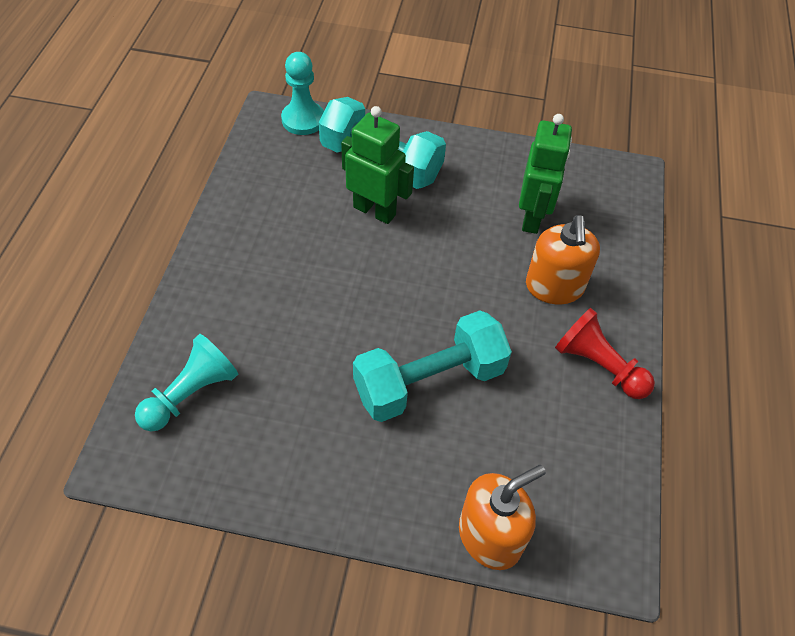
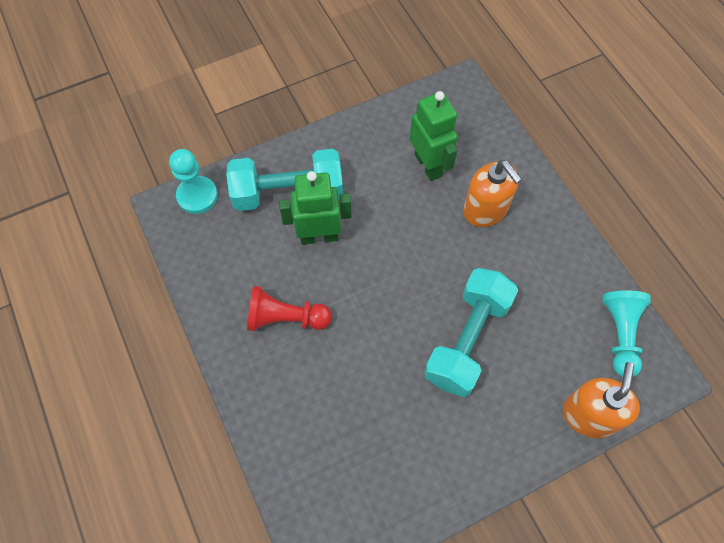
camera: 35 degrees left, 10 degrees up
(191, 394) = (322, 474): turquoise pawn -> turquoise pawn (620, 335)
(598, 365) = (556, 248): red pawn -> red pawn (286, 318)

